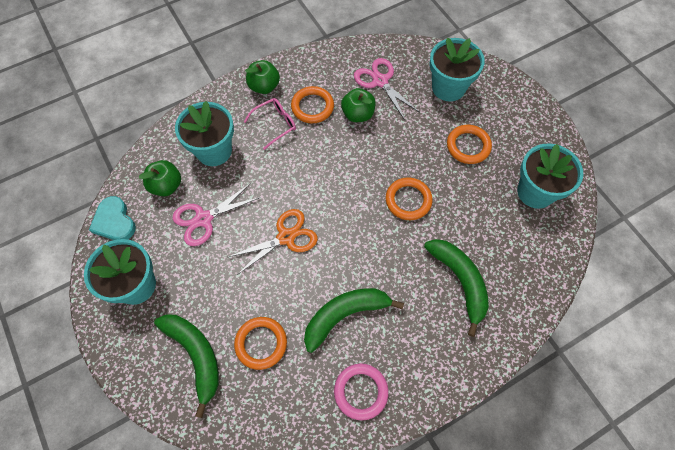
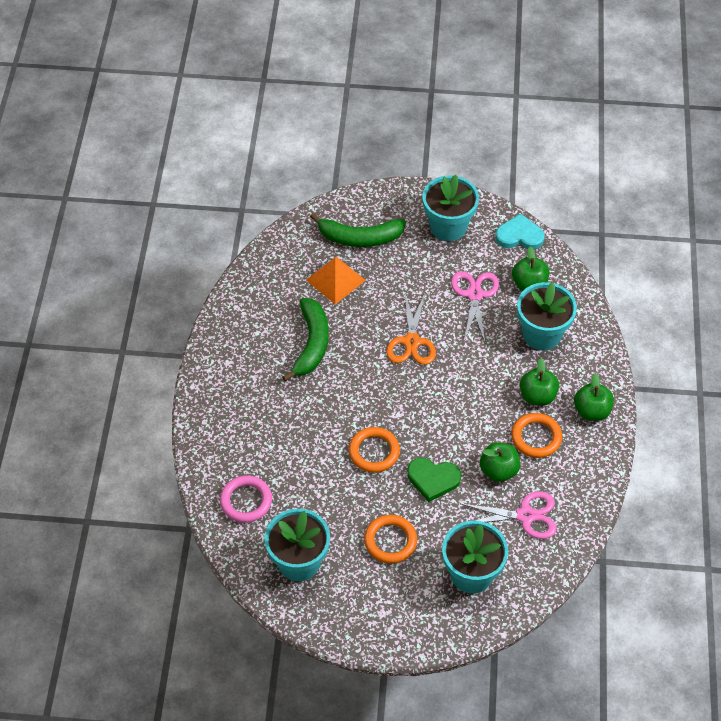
camera: 125 degrees right, 10 degrees down
(261, 343) = (335, 280): orange ring -> orange pyramid
(275, 124) = (537, 396): pink glasses -> green apple
(361, 391) = (248, 320): pink ring -> pink ring (246, 501)
(398, 149) = (433, 479): none -> green heart
(460, 281) = (271, 440): green banana -> none

